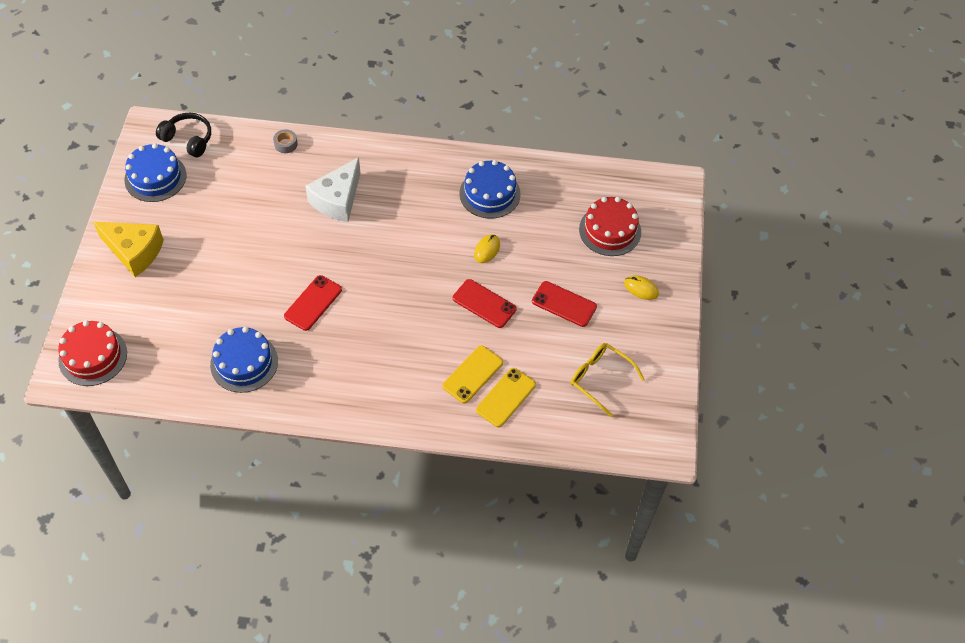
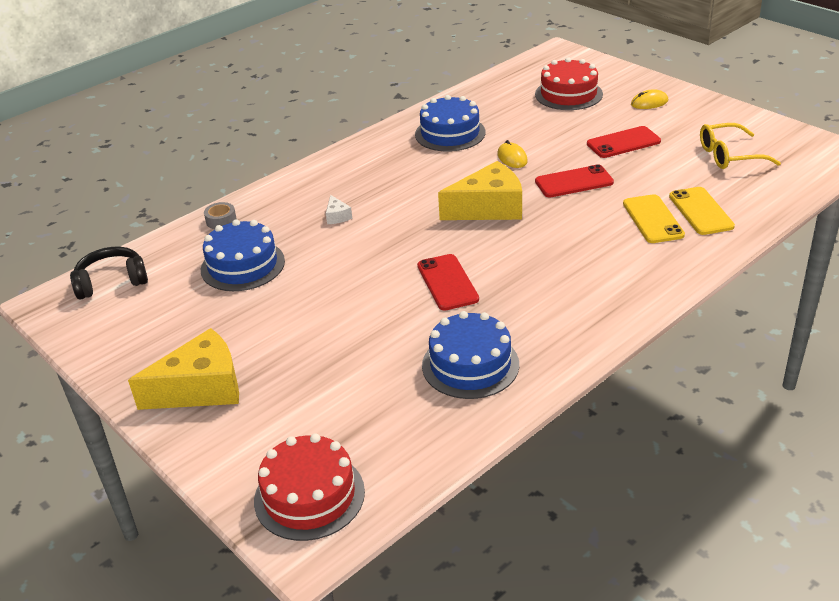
camera: 45 degrees left, 20 degrees down
(155, 177) = (123, 327): blue cake -> blue cake (243, 265)
(337, 200) = (337, 216): white cheese -> white cheese, size x0.41
(412, 274) = (489, 208): none -> yellow cheese

